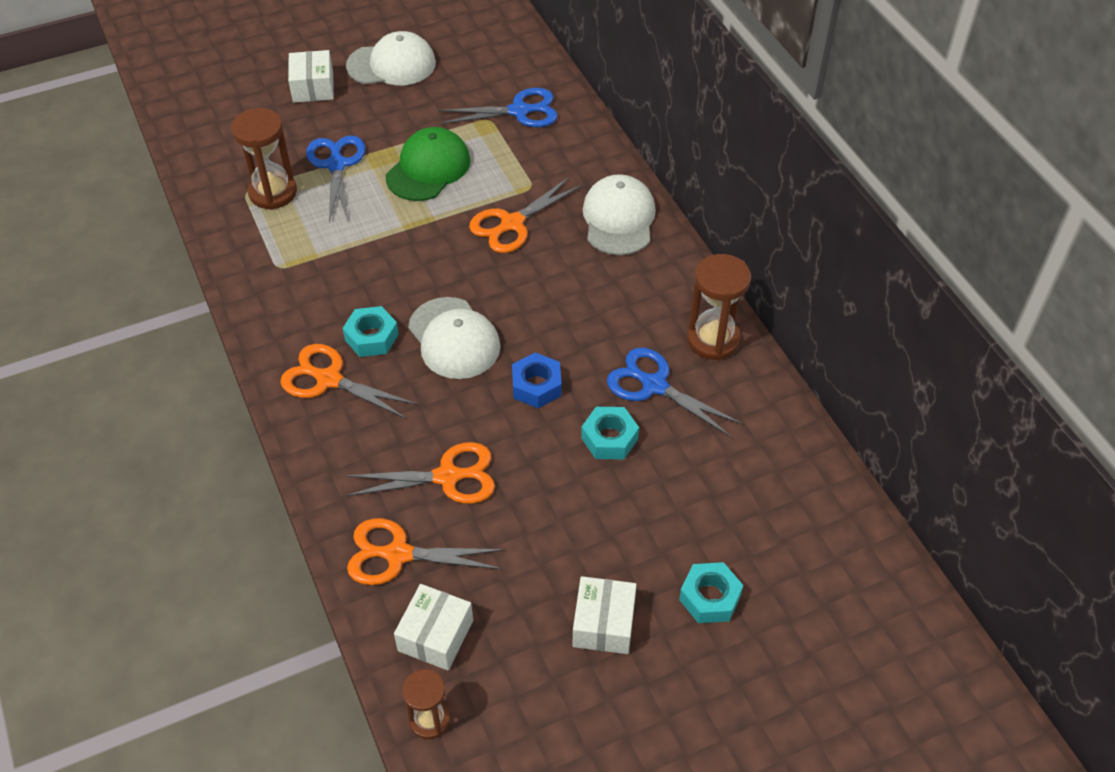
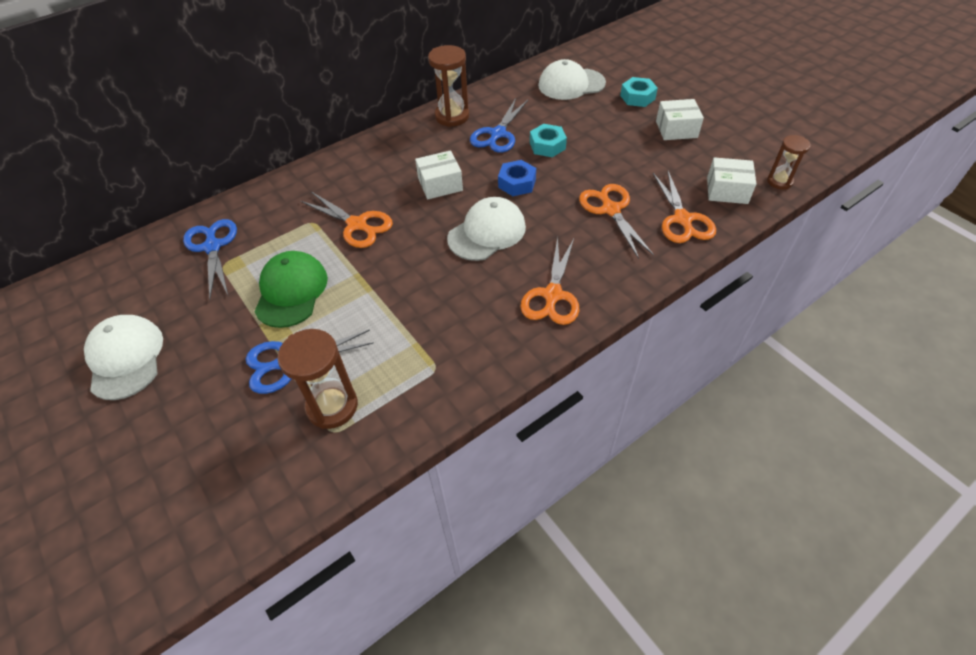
camera: 100 degrees left, 0 degrees up
(313, 87) = (155, 421): white box -> white box (440, 184)
(371, 337) = (500, 280): turquoise nut -> none
(428, 168) = (291, 291): green cap -> green cap turned 75 degrees clockwise
(619, 219) = (345, 170): white cap -> white cap (571, 84)

